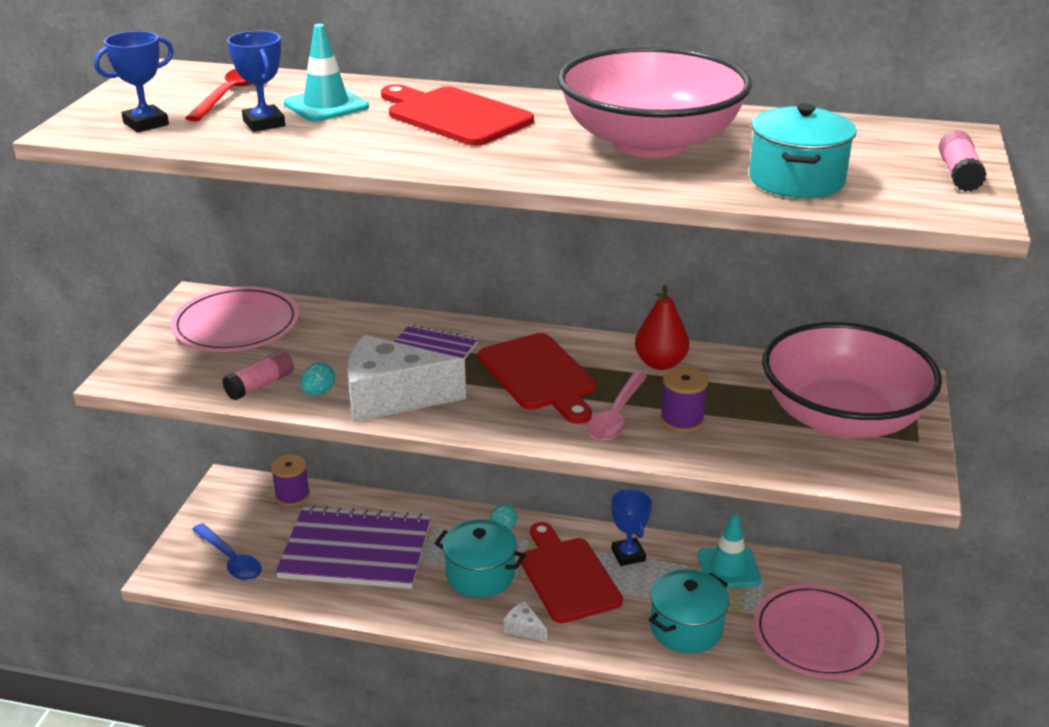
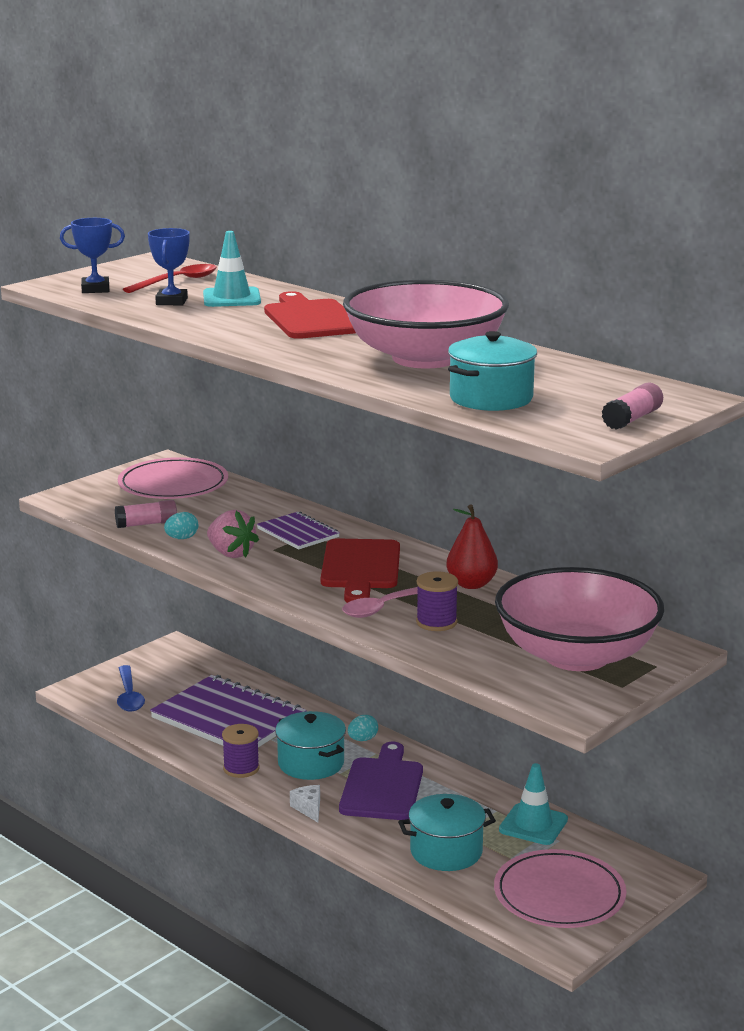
camera: 30 degrees right, 10 degrees down
(292, 496) = (215, 668): purple spool -> purple spool (241, 768)
(392, 397) = (231, 553): white cheese -> pink strawberry
(567, 576) = (382, 786): red cutting board -> purple cutting board
(628, 555) = (452, 789): blue trophy -> none

